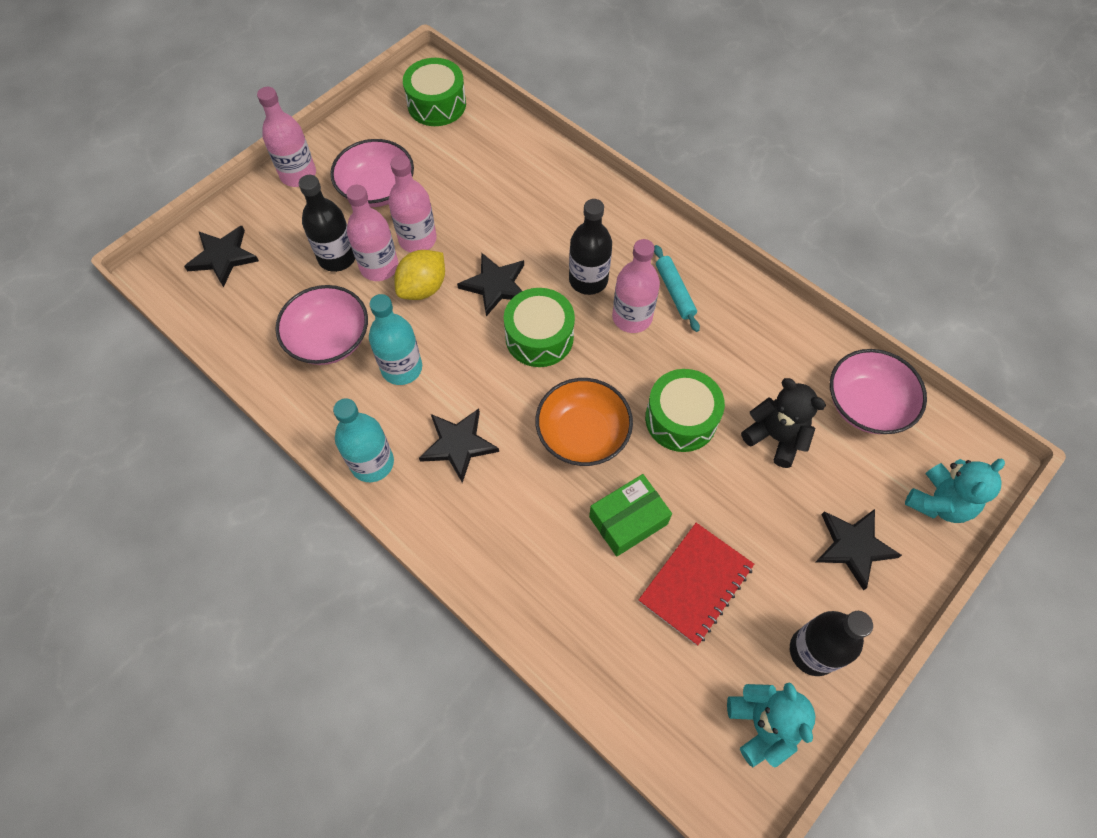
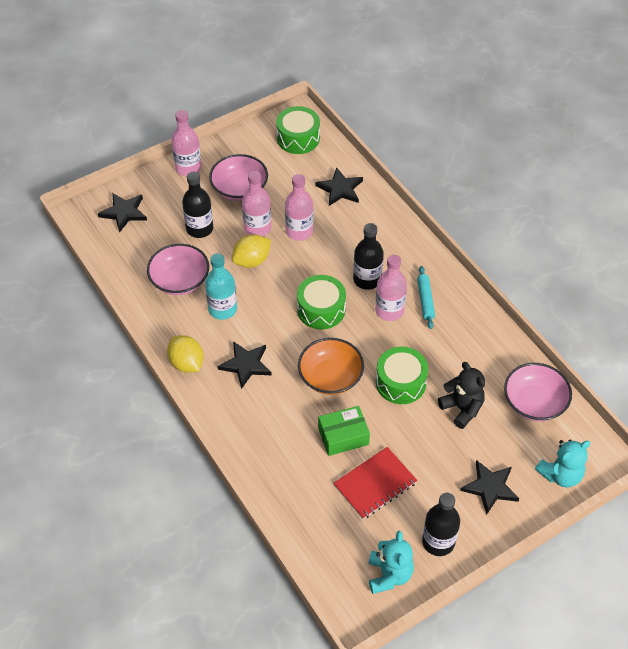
camera: 15 degrees right, 10 degrees down
(372, 463) = (186, 363): turquoise bottle -> yellow lemon
(379, 267) = (226, 241): pink bottle -> pink bottle (299, 231)
(495, 285) = (301, 269): black star -> black star (340, 189)

